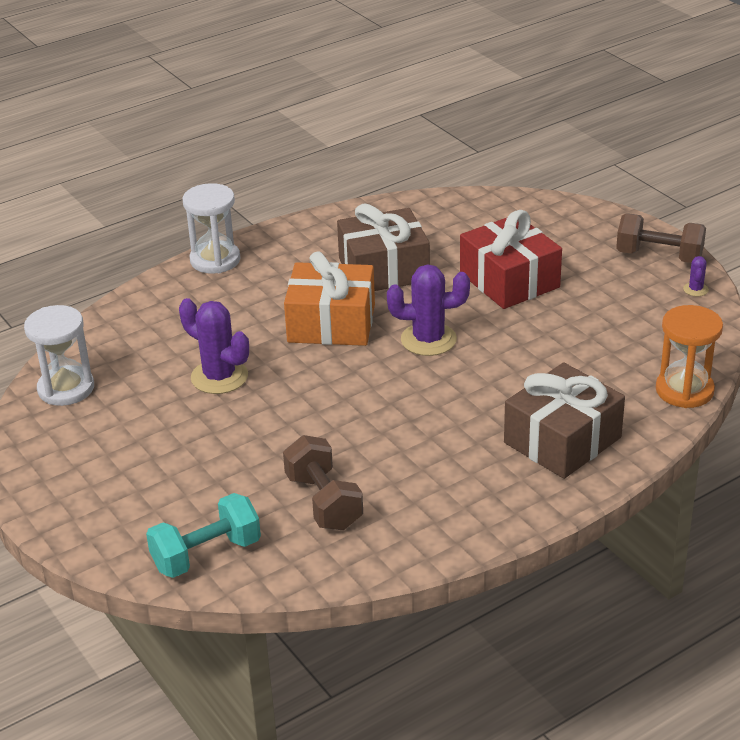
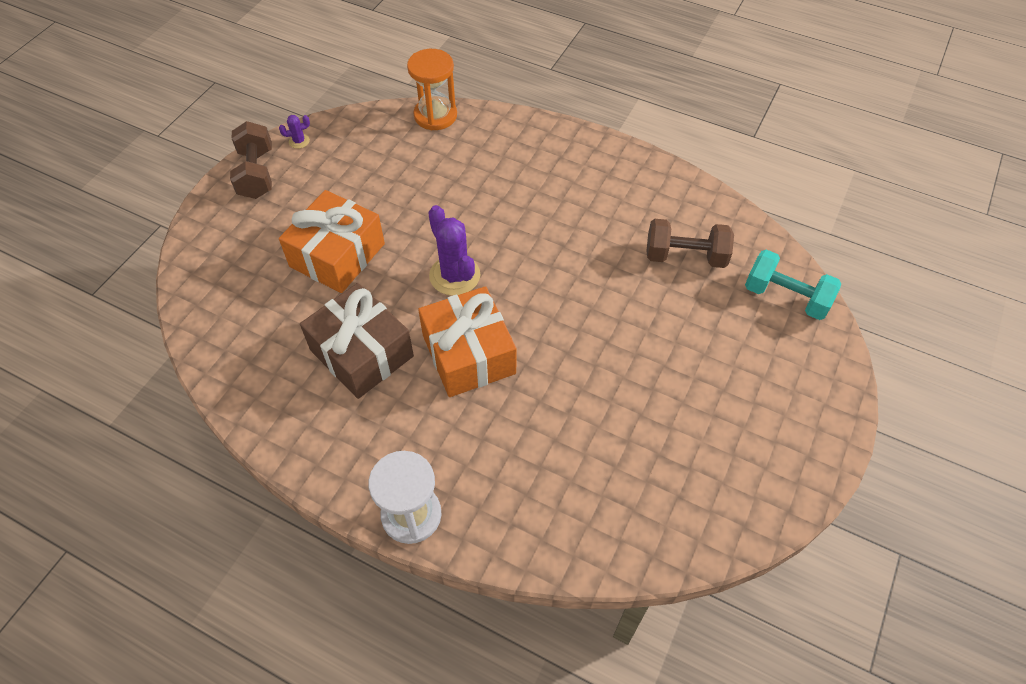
camera: 120 degrees left, 20 degrees up
(66, 388) = (692, 520): white hourglass -> none
(219, 377) = (594, 400): purple cactus -> none
(324, 502) = (685, 256): brown dumbbell -> brown dumbbell turned 60 degrees clockwise
(509, 280) = (337, 255): red gift -> orange gift
(562, 440) = (530, 157): brown gift -> none

